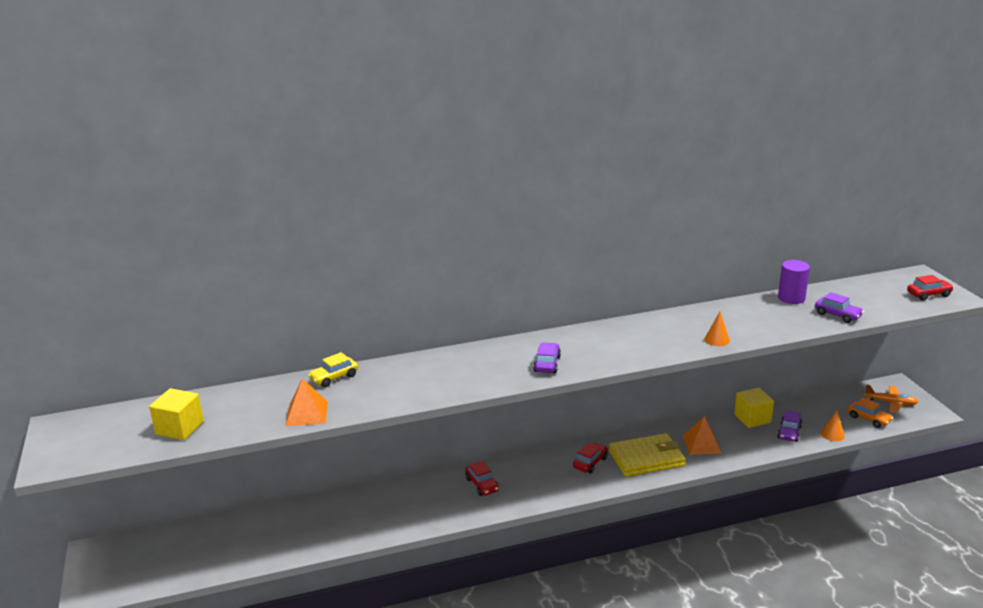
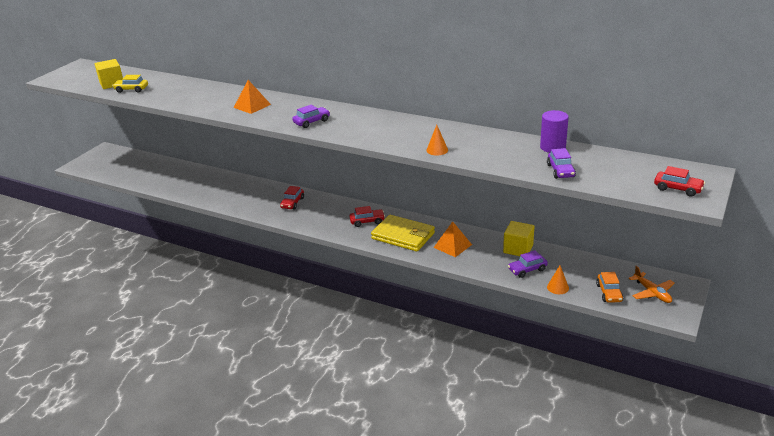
camera: 45 degrees right, 5 degrees up
(307, 413) = (164, 98): orange pyramid -> orange pyramid (252, 106)
(334, 378) = (207, 87): yellow car -> yellow car (131, 89)

